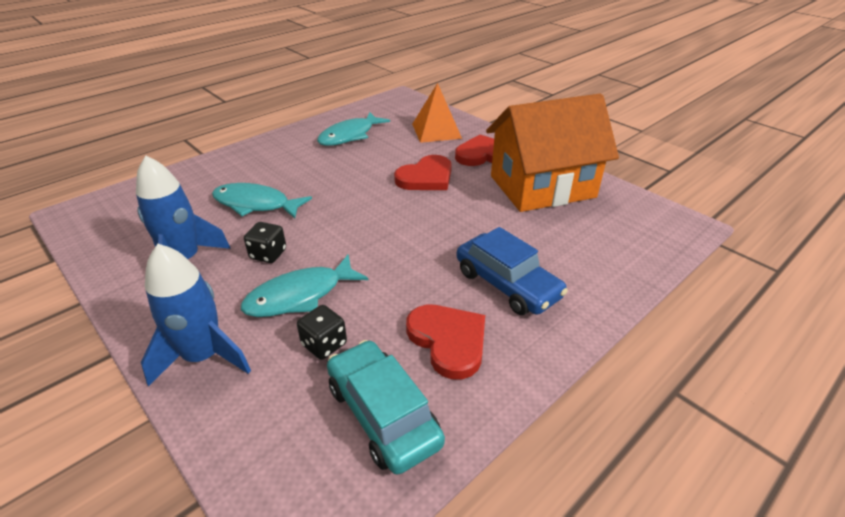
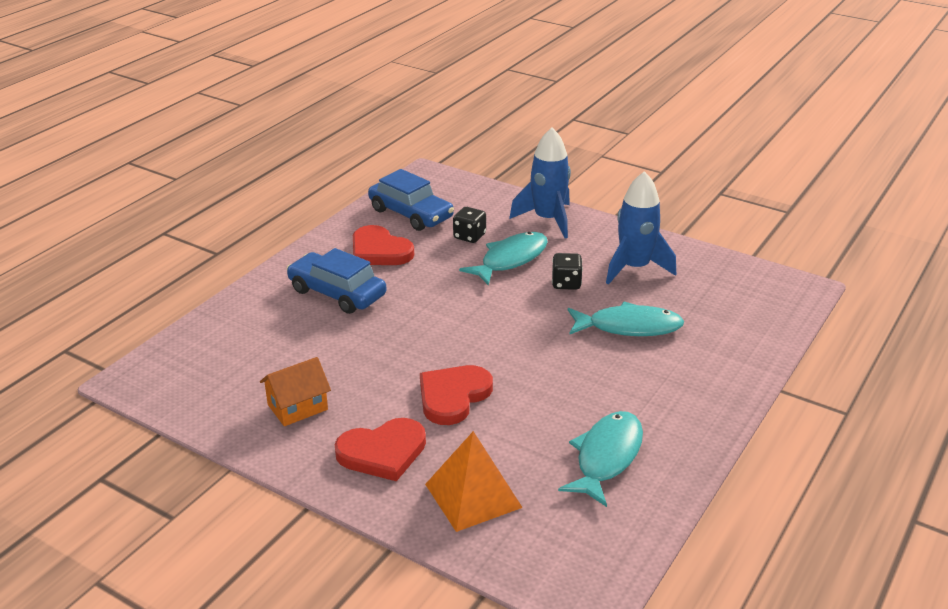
camera: 165 degrees right, 5 degrees down
(383, 414) = (411, 214): turquoise car -> blue car
(542, 186) = (297, 407): orange house -> orange house, size x0.43

